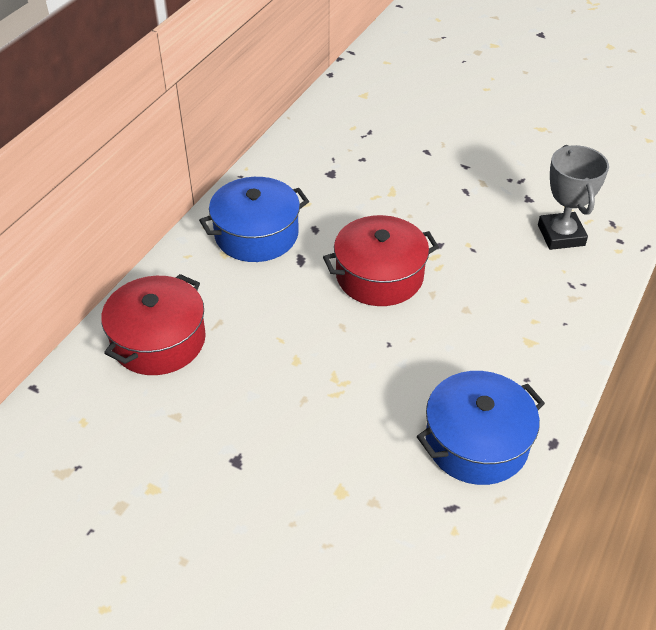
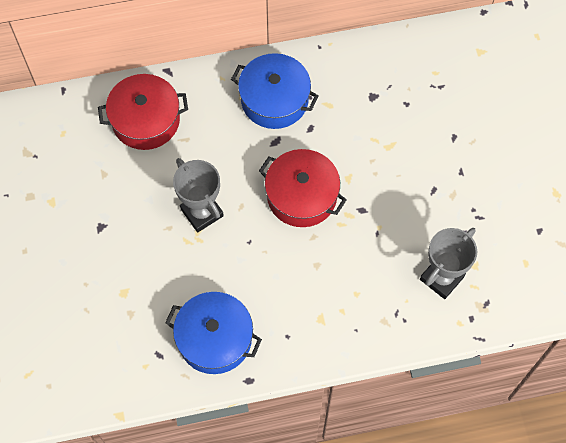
camera: 50 degrees right, 20 degrees up
(316, 361) = (202, 212): none -> grey trophy

